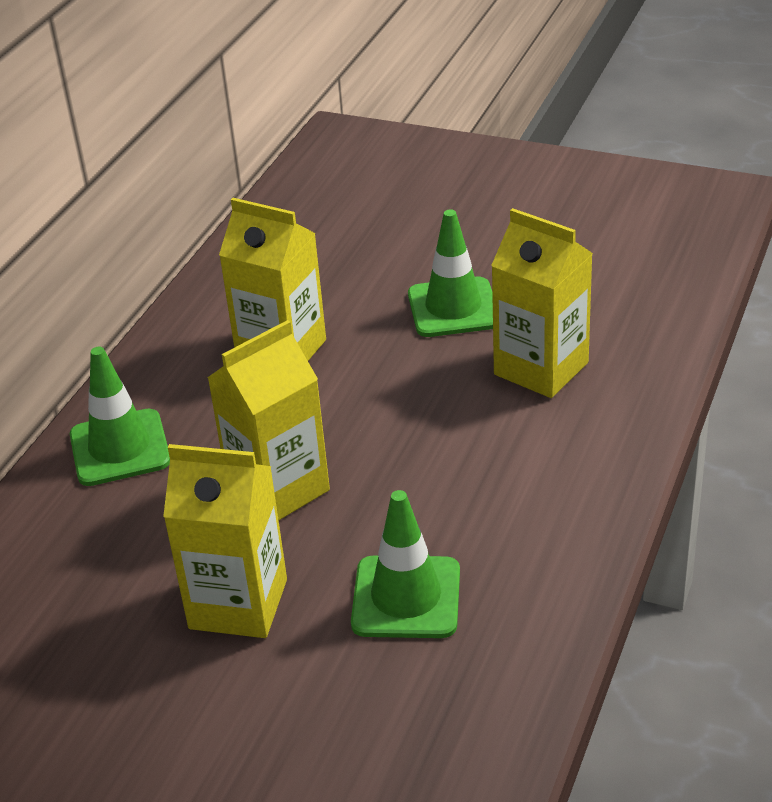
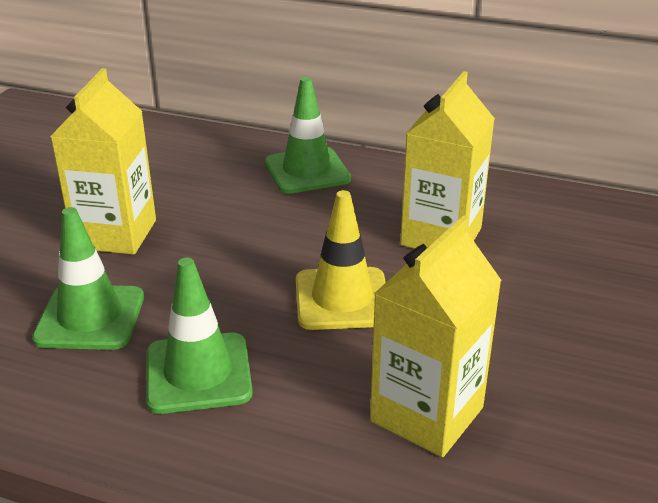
camera: 85 degrees right, 5 degrees down
(278, 489) = (245, 245): yellow carton -> none
(383, 416) = (342, 299): none -> yellow traffic cone
(453, 308) = (534, 344): green traffic cone -> green traffic cone (198, 373)

